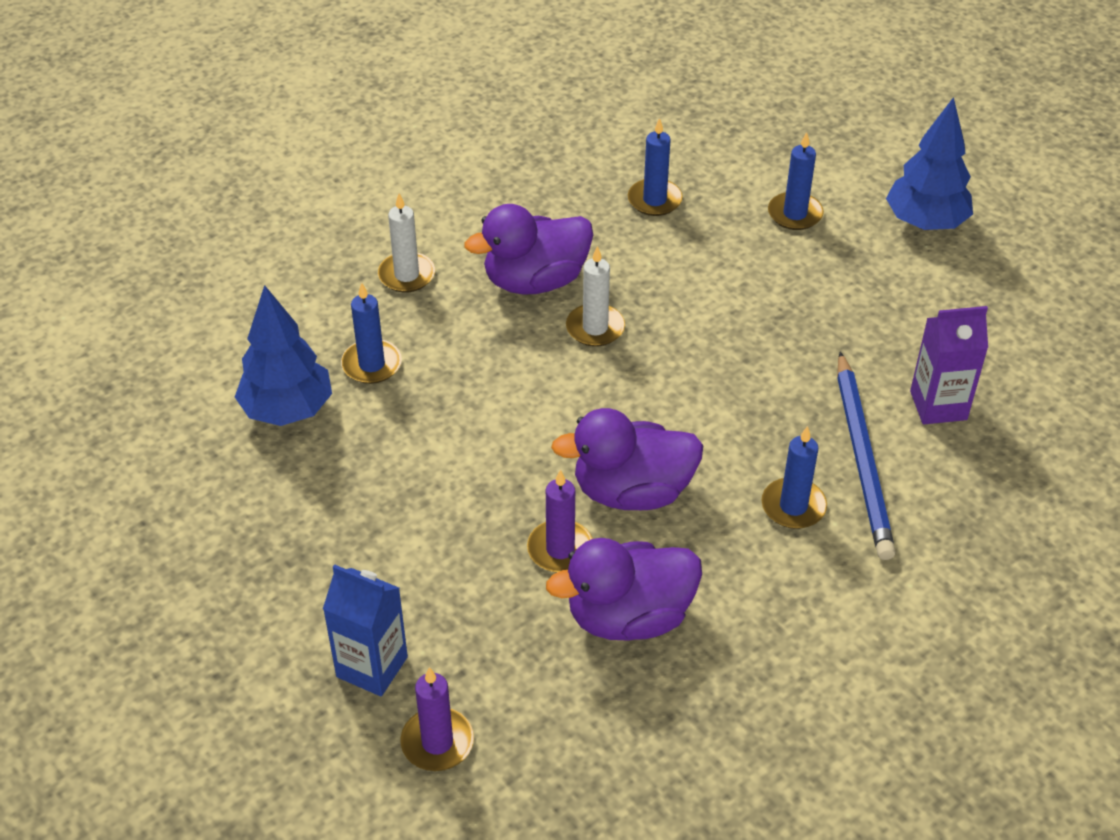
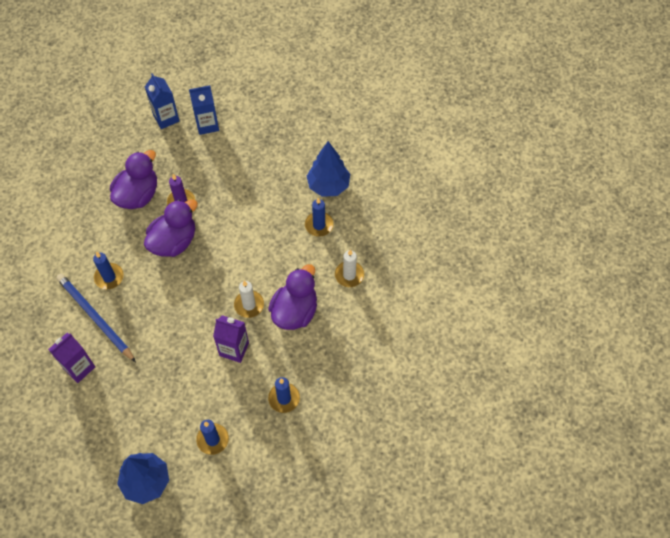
camera: 140 degrees right, 15 degrees up
(437, 742) = (166, 118): purple candle -> blue carton
(671, 289) = (234, 349): none -> purple carton

